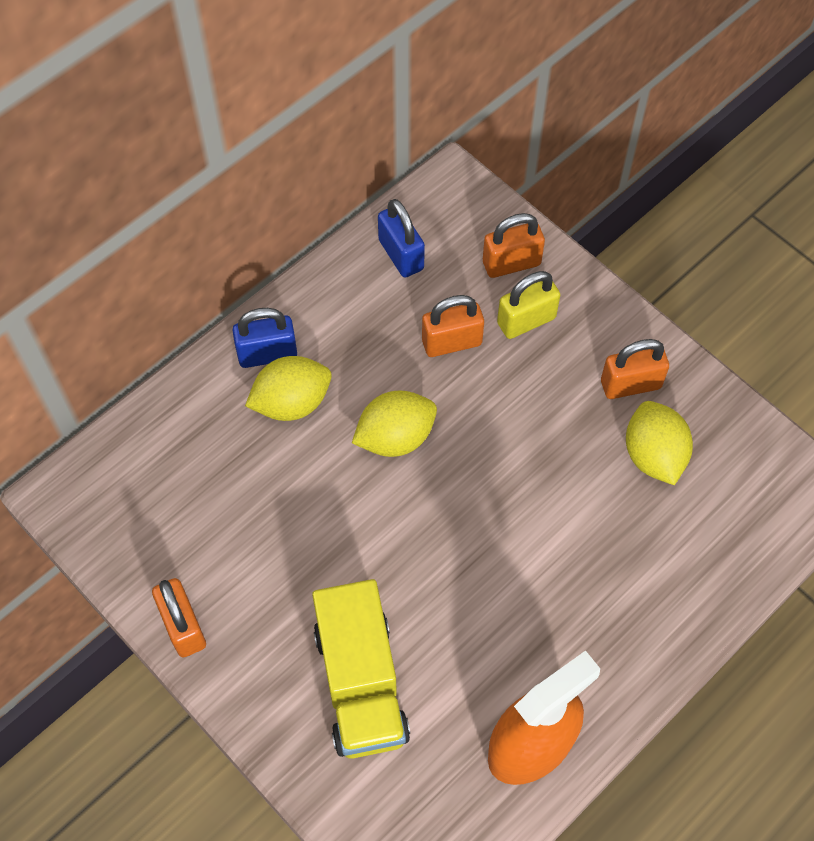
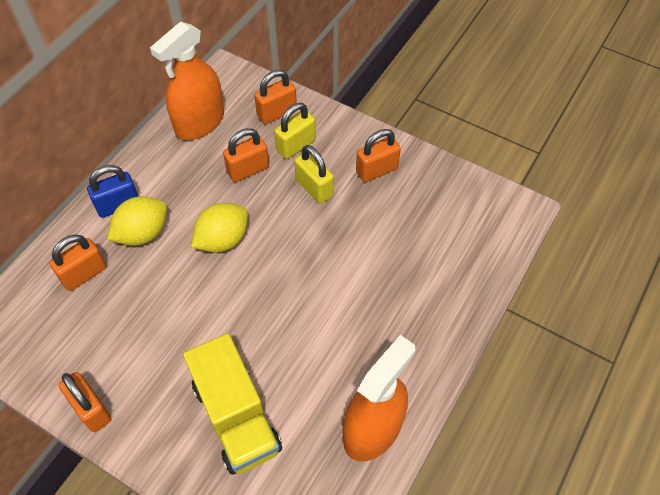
camera: 15 degrees left, 5 degrees down
(205, 442) = (84, 274): none -> orange padlock
(401, 255) = (200, 122): blue padlock -> orange spray bottle
(536, 391) = (314, 188): none -> yellow padlock
(653, 455) = (404, 211): yellow lemon -> none

